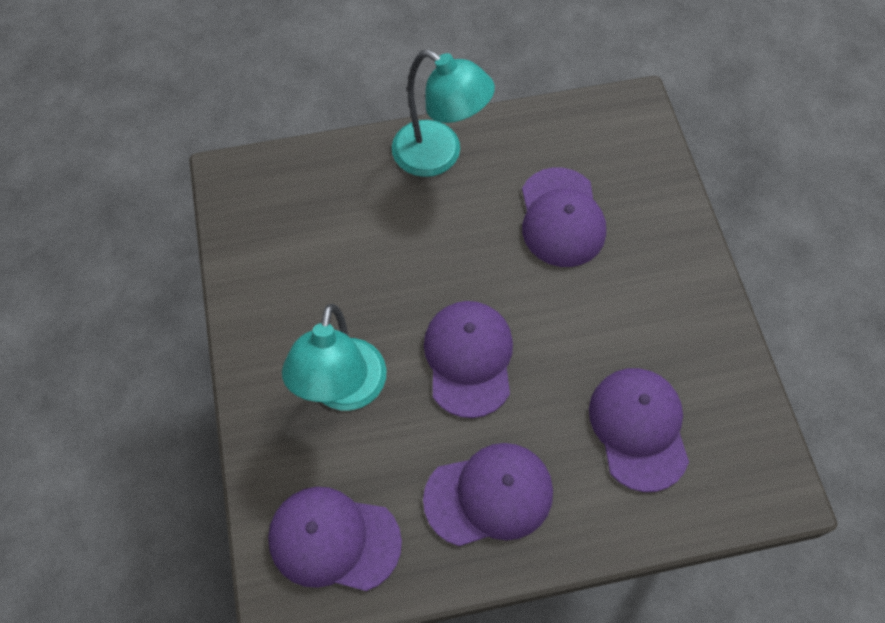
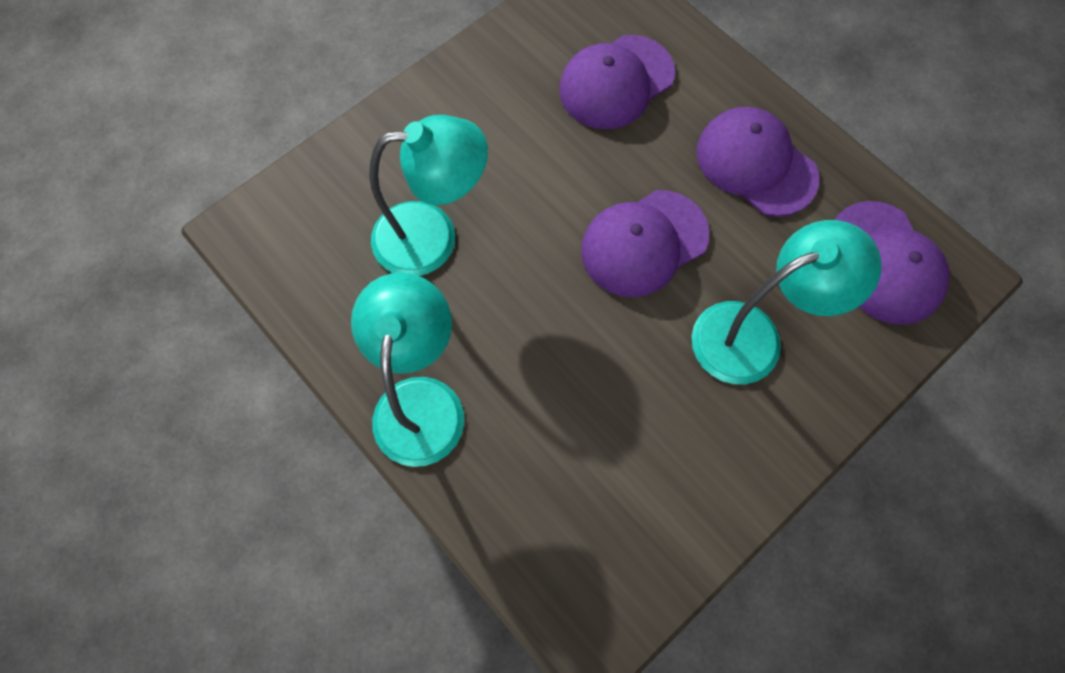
camera: 120 degrees left, 5 degrees up
(561, 218) = (433, 237): purple cap -> turquoise lamp

